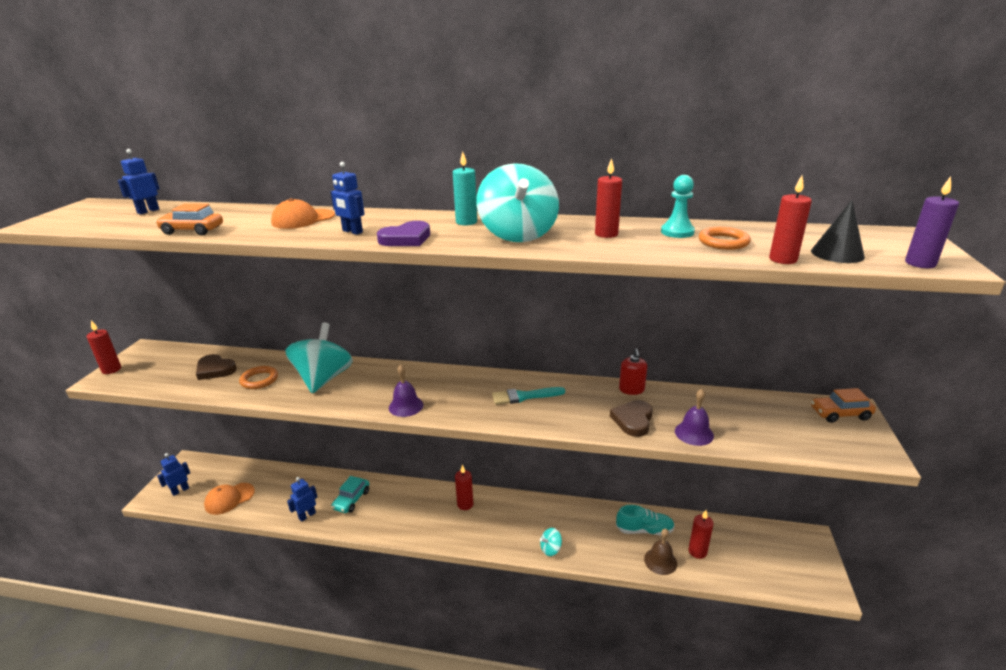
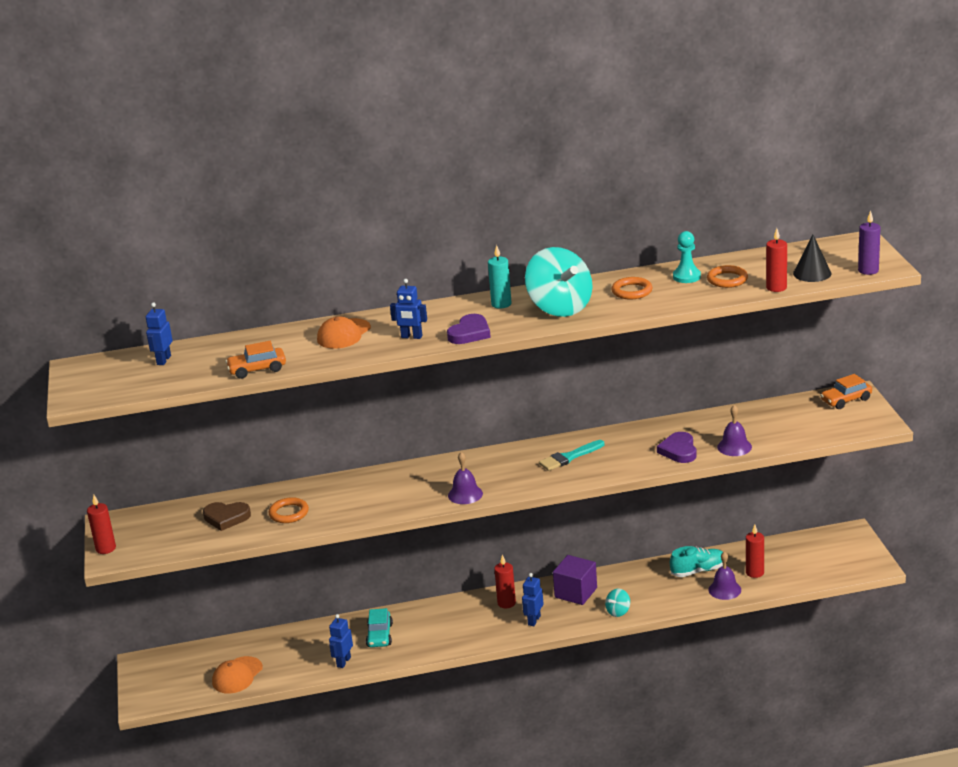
camera: 20 degrees left, 0 degrees up
(180, 490) = (168, 686): blue robot -> blue robot (534, 620)
(323, 379) = (356, 494): turquoise spinning top -> none
(526, 514) = (576, 592): none -> purple cube
(606, 234) = (632, 291): red candle -> orange ring
(631, 389) = (663, 426): red soap dispenser -> none
(633, 420) = (679, 450): brown heart -> purple heart
(660, 561) = (724, 590): brown bell -> purple bell

